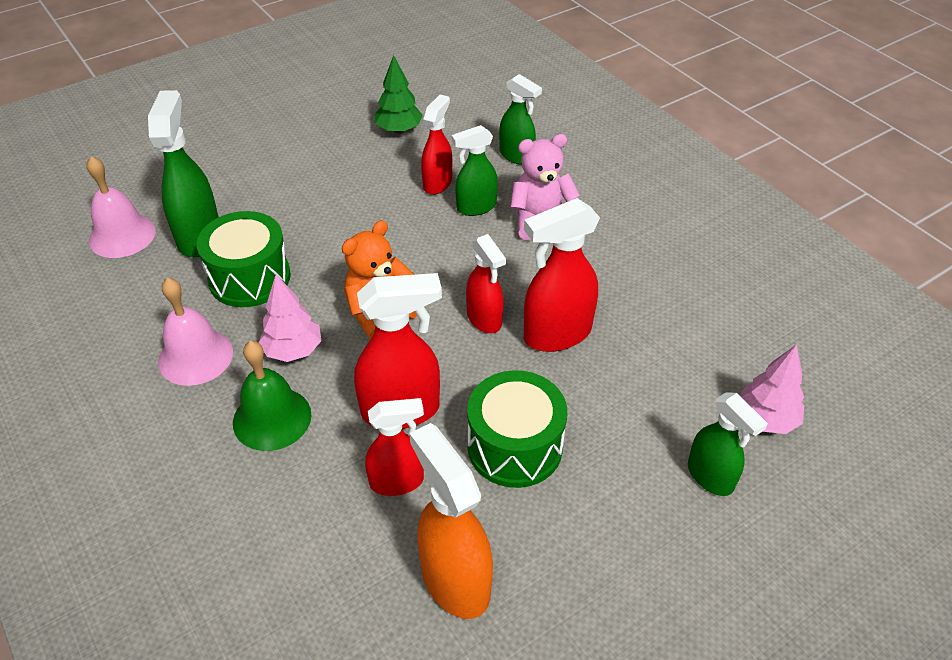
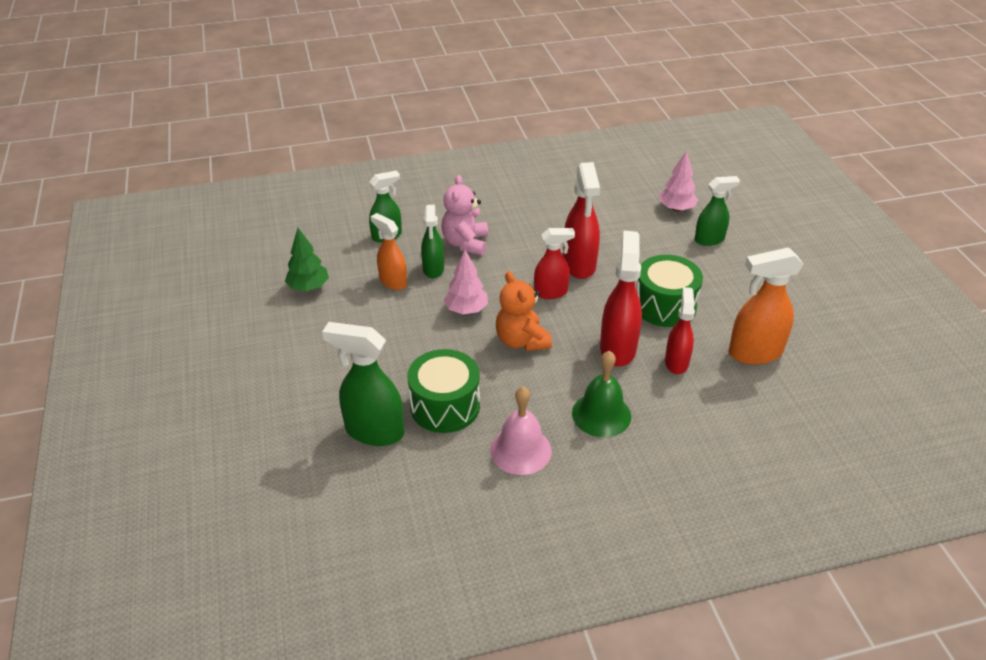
camera: 70 degrees left, 5 degrees down
(122, 235) = (339, 486): pink bell -> none
(293, 350) = (538, 393): pink tree -> pink tree (466, 310)
(437, 183) = (392, 281): red spray bottle -> orange spray bottle

